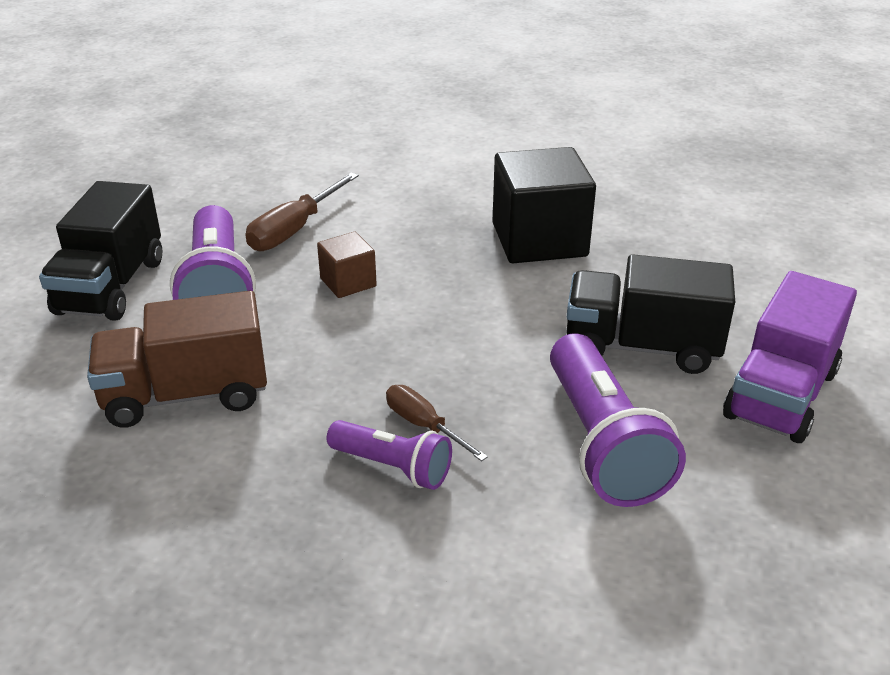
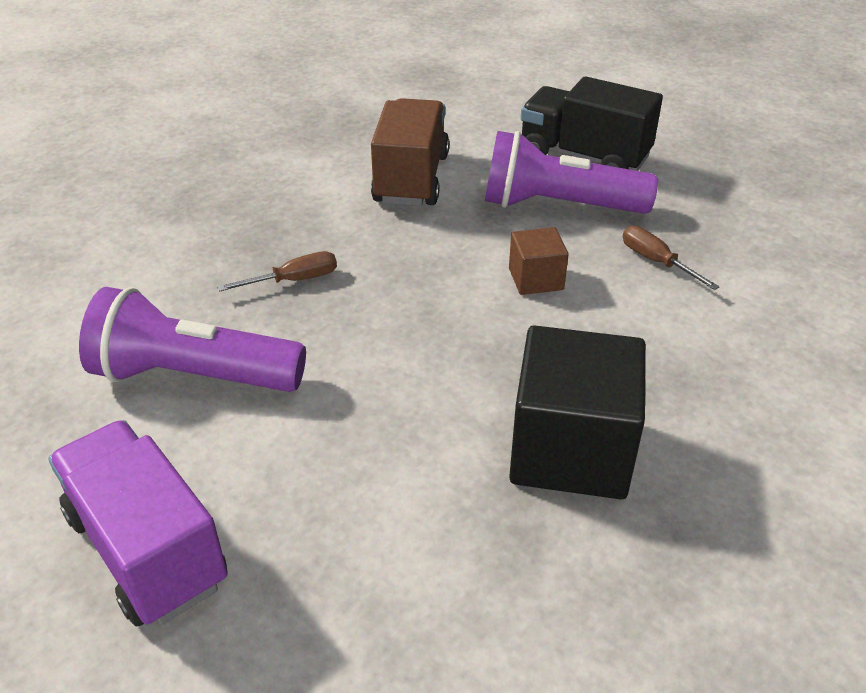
camera: 110 degrees right, 5 degrees up
(294, 230) = (656, 262): brown screwdriver -> brown screwdriver, size x0.64
(392, 467) = (260, 255): purple flashlight -> none
(641, 347) = (304, 461): black truck -> none

